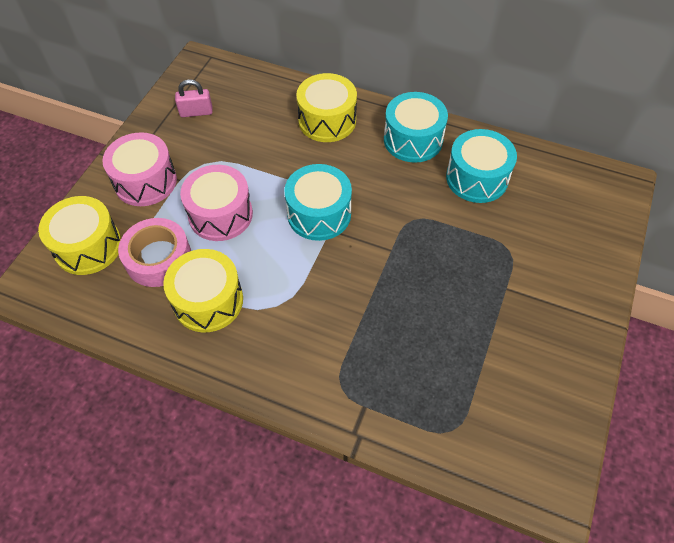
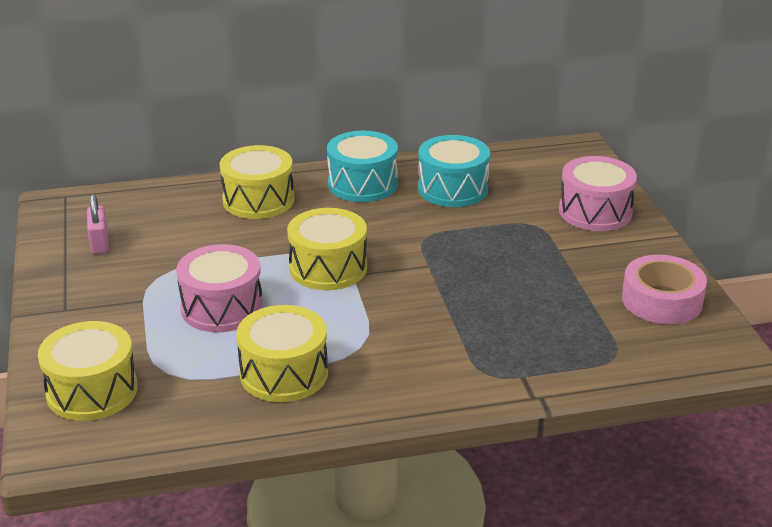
camera: 35 degrees left, 25 degrees down
(145, 181) = (102, 316): pink drum -> pink drum (595, 212)
(158, 258) = (189, 366): pink tape -> pink tape (662, 300)
(196, 112) = (99, 243): pink padlock -> pink padlock turned 60 degrees counterclockwise
(319, 214) = (328, 268): turquoise drum -> yellow drum

